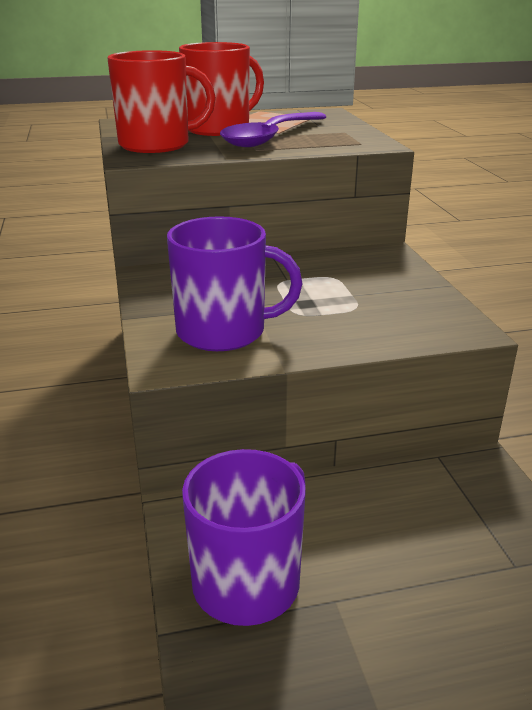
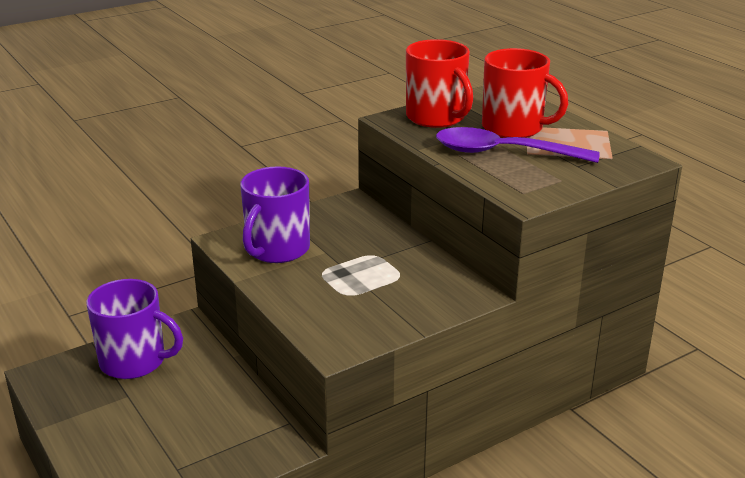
camera: 70 degrees right, 0 degrees up
(224, 332) = (277, 249): purple mug -> purple mug turned 45 degrees clockwise

